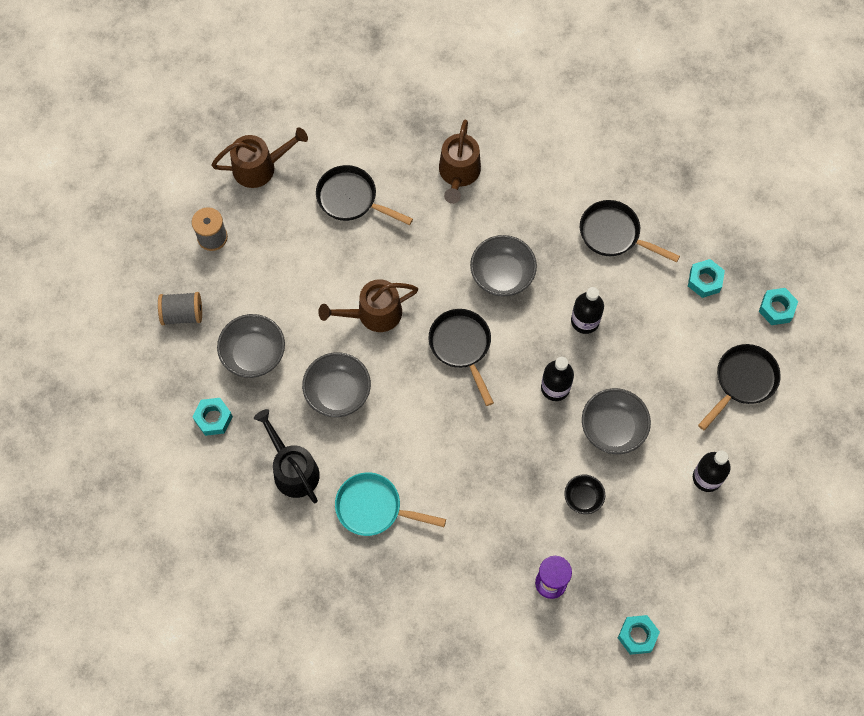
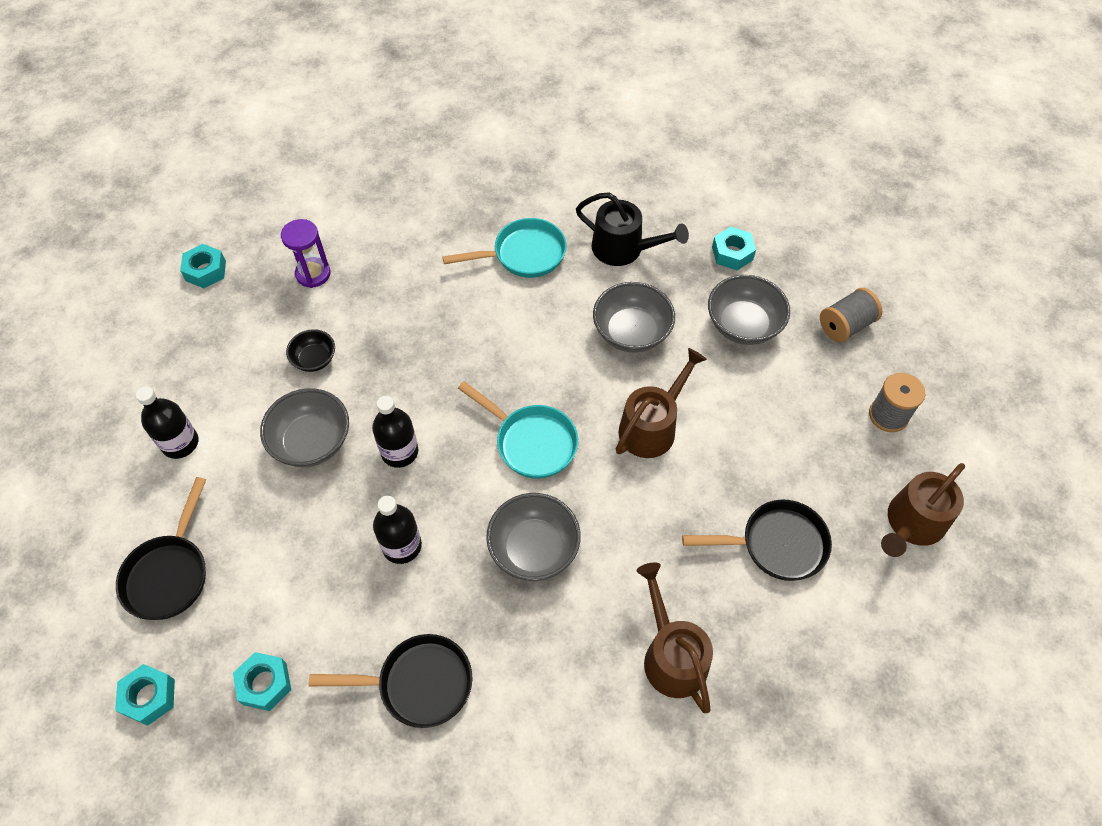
camera: 150 degrees right, 10 degrees down
(461, 347) = (531, 442): black pan -> turquoise pan

